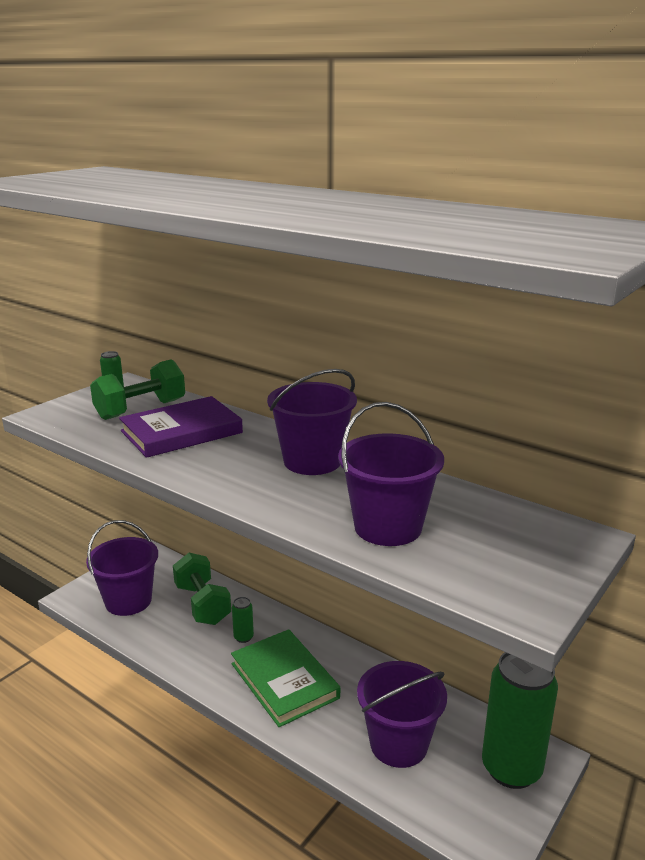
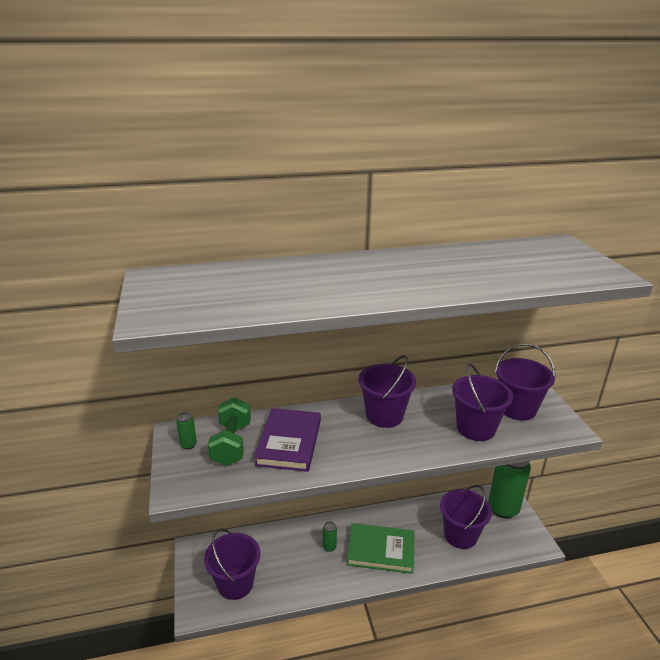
camera: 50 degrees left, 5 degrees up
(202, 604) = (280, 548): green dumbbell -> none
(495, 545) = (517, 409): none -> purple bucket

